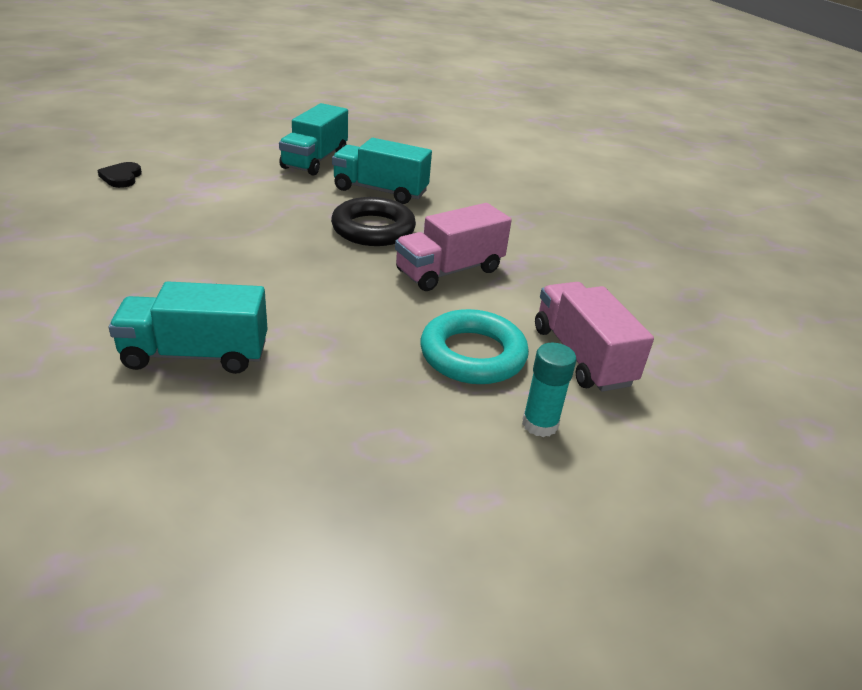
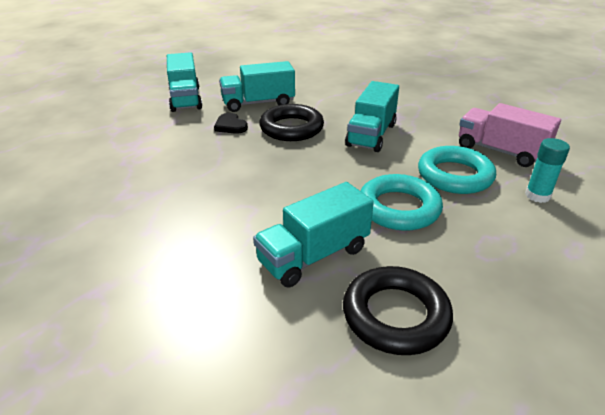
camera: 30 degrees left, 0 degrees up
(121, 177) = (57, 163): black heart -> black heart (230, 126)
(178, 445) = (395, 315): none -> black ring
(350, 355) = (399, 208): none -> turquoise ring
(449, 271) = (371, 135): pink truck -> turquoise truck

